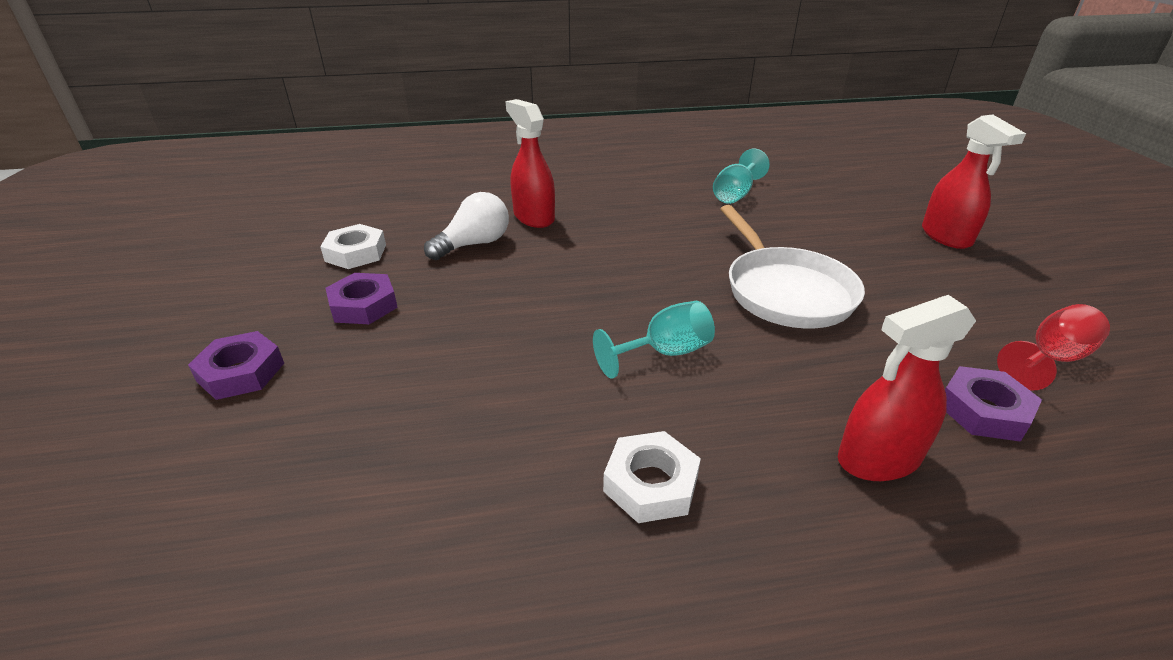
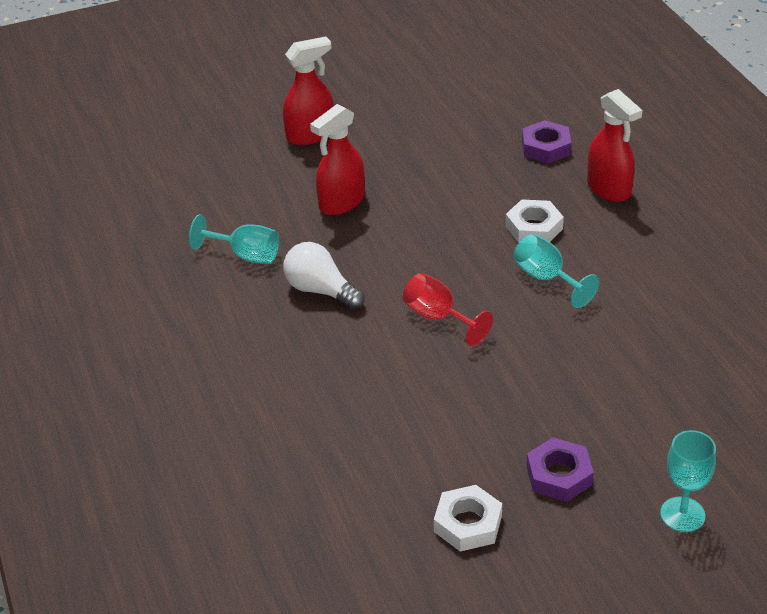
camera: 100 degrees left, 5 degrees up
(241, 372) = (682, 514): purple nut -> turquoise goblet
(474, 244) = (418, 431): white light bulb -> white light bulb (320, 290)
(533, 217) = (341, 400): red spray bottle -> red spray bottle (341, 202)
(651, 484) = (674, 271): white nut -> white nut (534, 227)
(785, 291) = (435, 222): white pan -> none
(1050, 359) = (479, 115): red goblet -> red goblet (438, 317)

